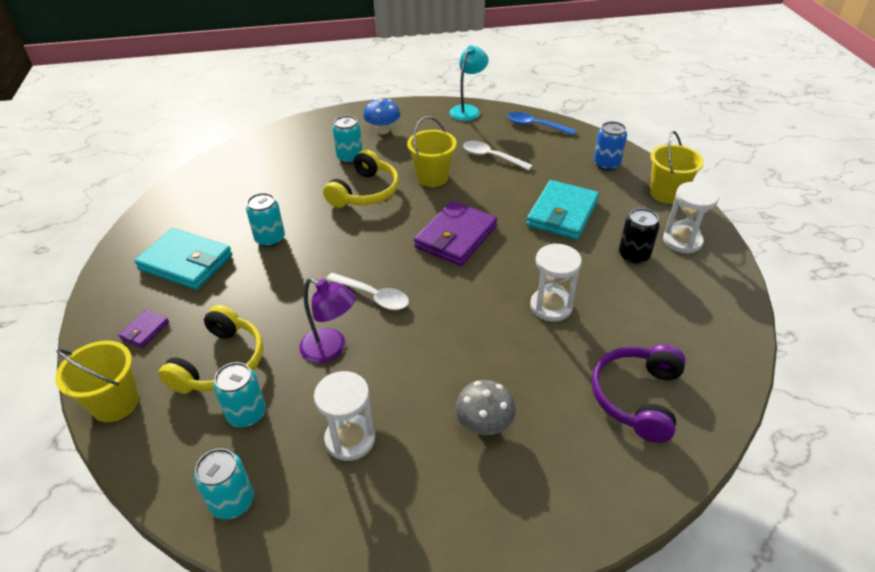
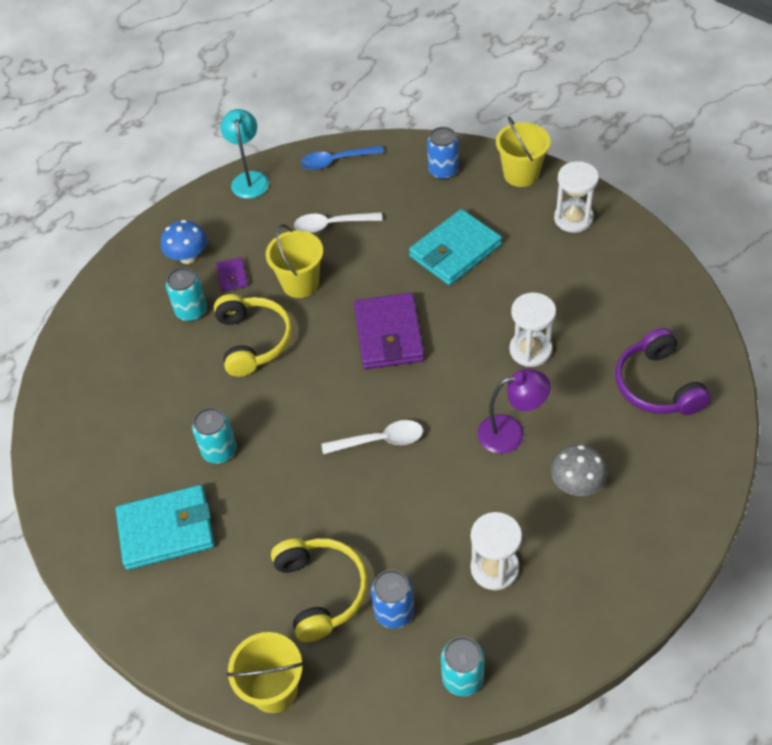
camera: 35 degrees left, 10 degrees up
(145, 330) = (214, 616): purple wallet -> purple wallet (232, 276)
(247, 414) = (394, 612): turquoise can -> blue can
(331, 350) = (399, 512): purple lamp -> purple lamp (511, 432)
(562, 213) = (455, 251): turquoise wallet -> turquoise wallet turned 60 degrees clockwise
(633, 255) = (549, 258): black can -> none

